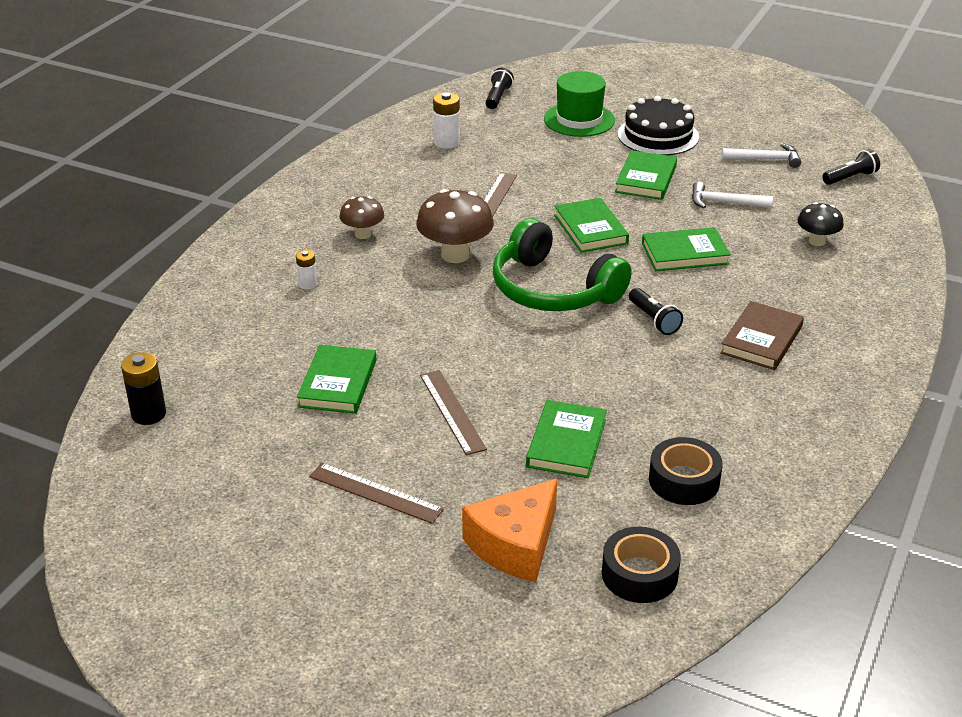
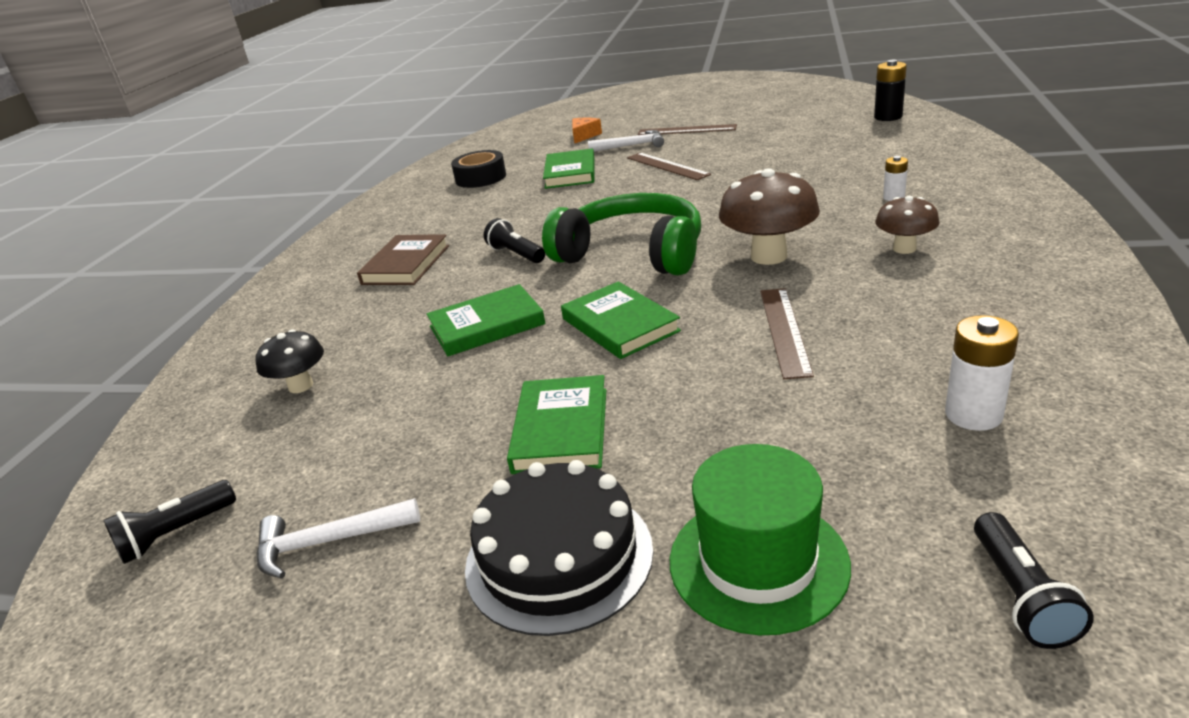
camera: 170 degrees right, 5 degrees down
(338, 383) = (772, 157): green book -> none
(515, 545) = (584, 136): orange cheese -> orange cheese, size x0.53
(639, 574) = (506, 144): black tape -> none
(724, 203) = (425, 416): white hammer -> white hammer (631, 146)

